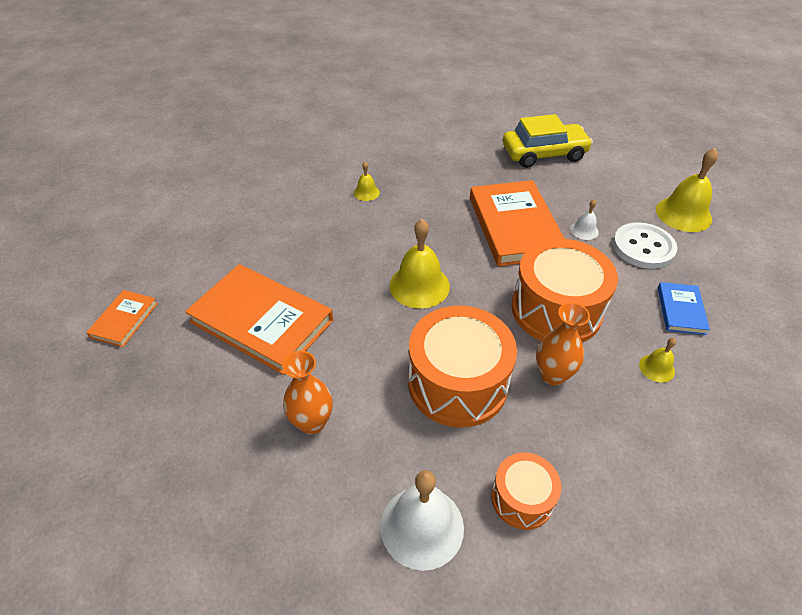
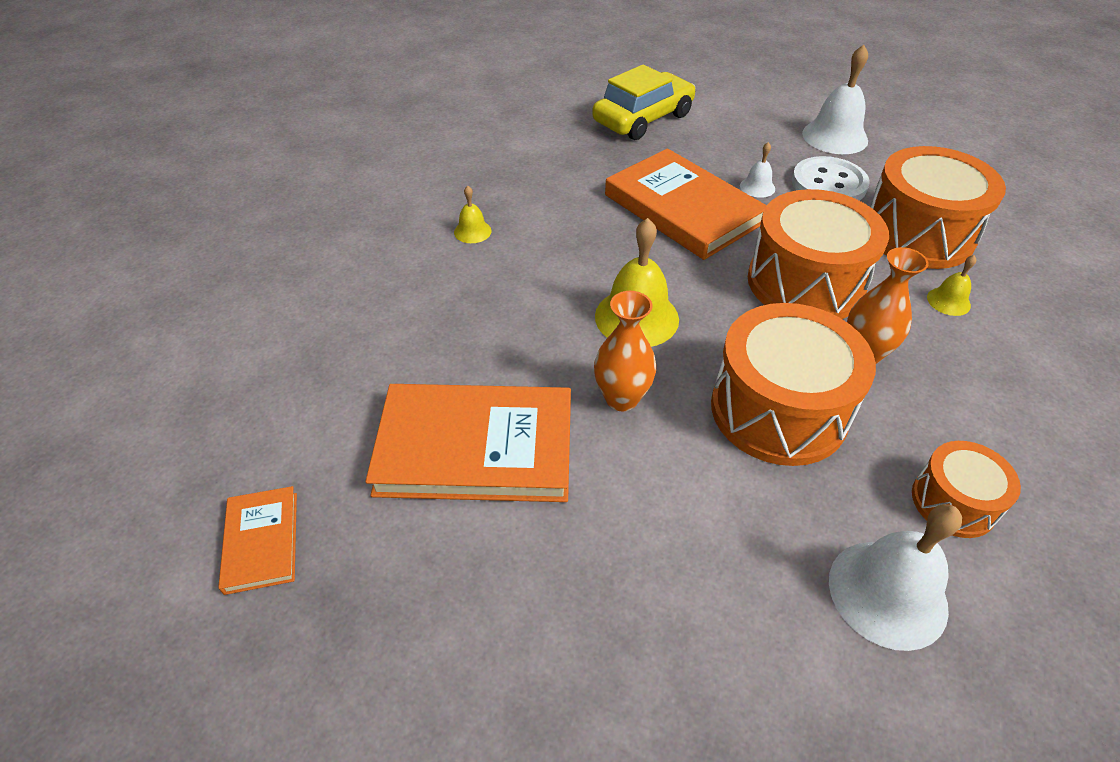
camera: 30 degrees left, 0 degrees up
(312, 422) = (657, 543): orange vase -> orange vase (621, 398)
(681, 310) = (917, 234): blue book -> orange drum
(683, 214) = (835, 137): yellow bell -> white bell

